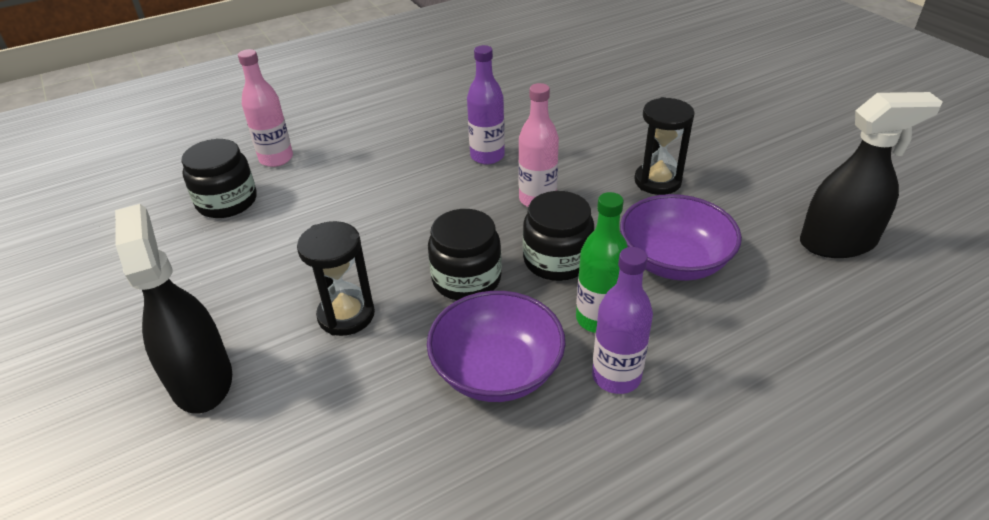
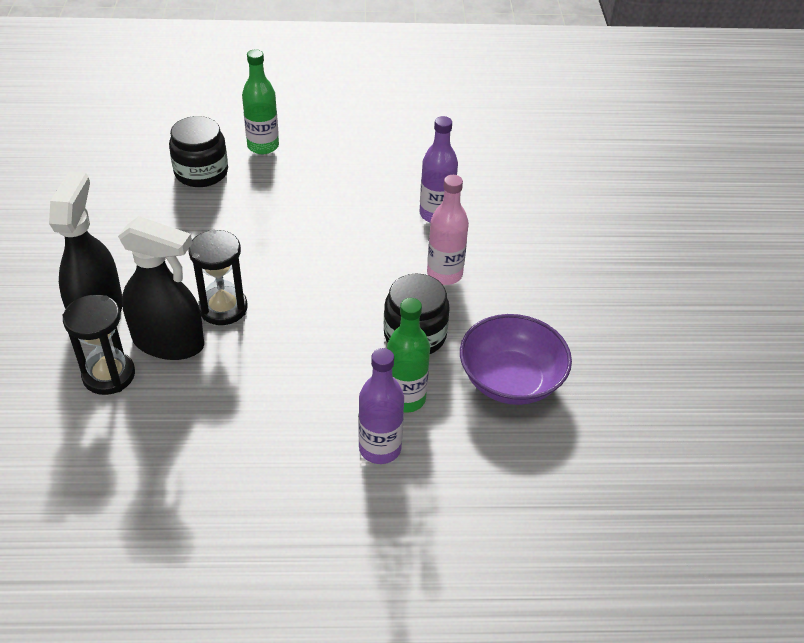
camera: 25 degrees right, 5 degrees up
(276, 159) = (263, 146): pink bottle -> green bottle
(466, 279) = (331, 319): black jar -> none
(497, 370) = (297, 401): purple bowl -> none
(657, 181) = (565, 302): black hourglass -> black hourglass (109, 375)
(838, 242) = (675, 430): black spray bottle -> black spray bottle (169, 342)

